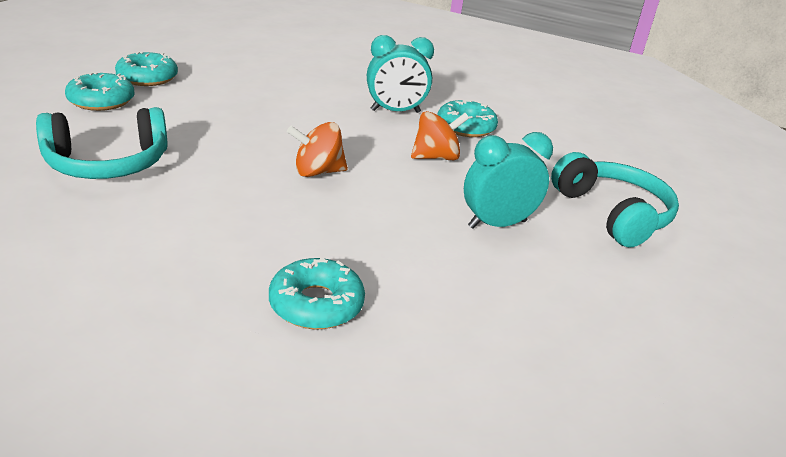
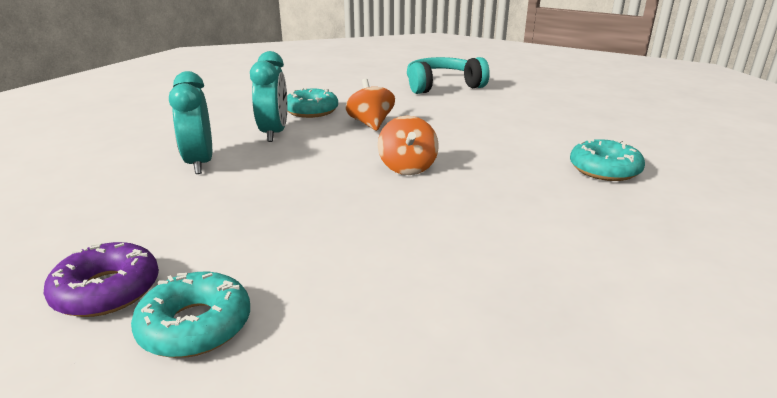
camera: 80 degrees left, 5 degrees down
(107, 163) = (414, 288): turquoise headphones -> none
(147, 77) = (107, 290): turquoise donut -> purple donut
(497, 224) = (469, 114): turquoise clock -> turquoise clock (200, 163)

